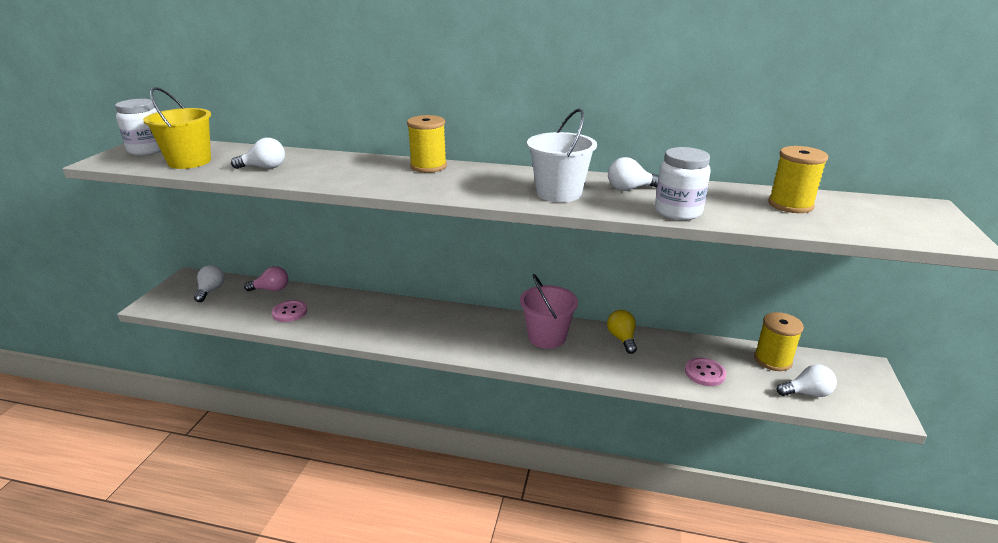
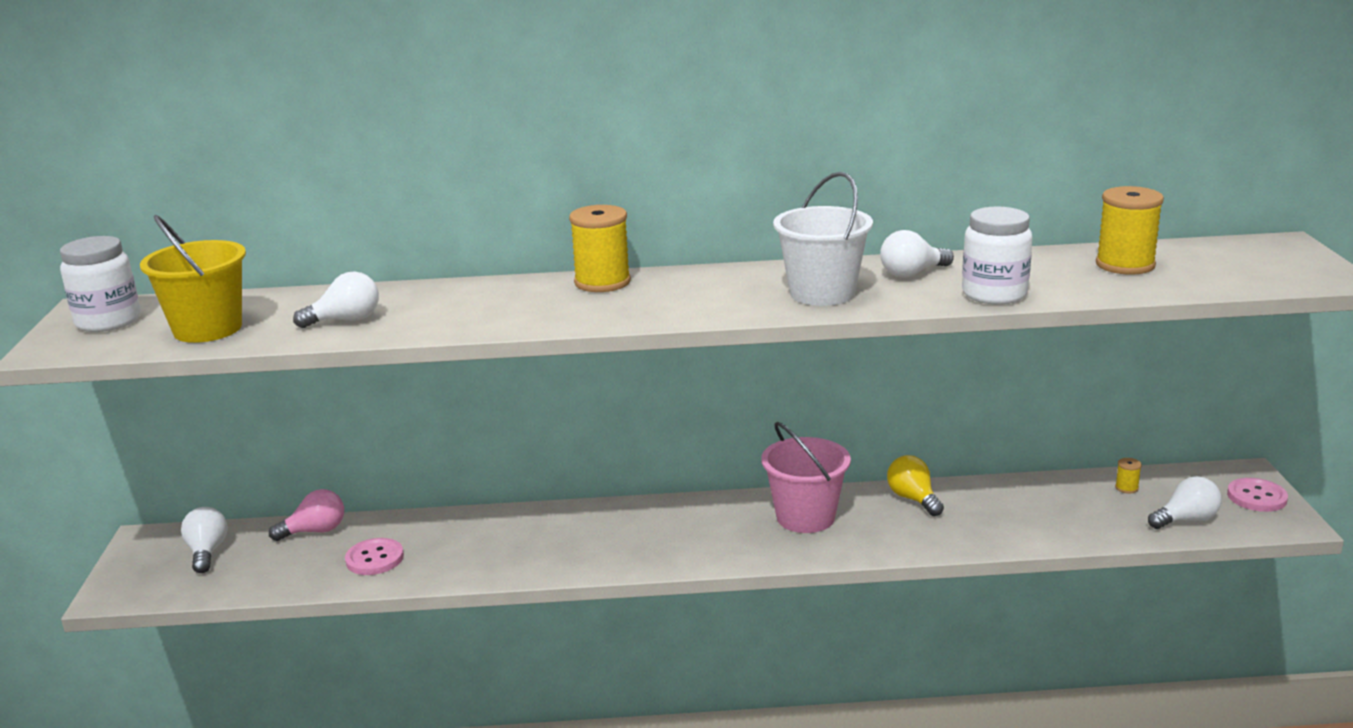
camera: 15 degrees left, 5 degrees down
(705, 373) = (1047, 521): pink button -> pink button (1256, 497)
(772, 360) = (1126, 488): yellow spool -> yellow spool, size x0.43

